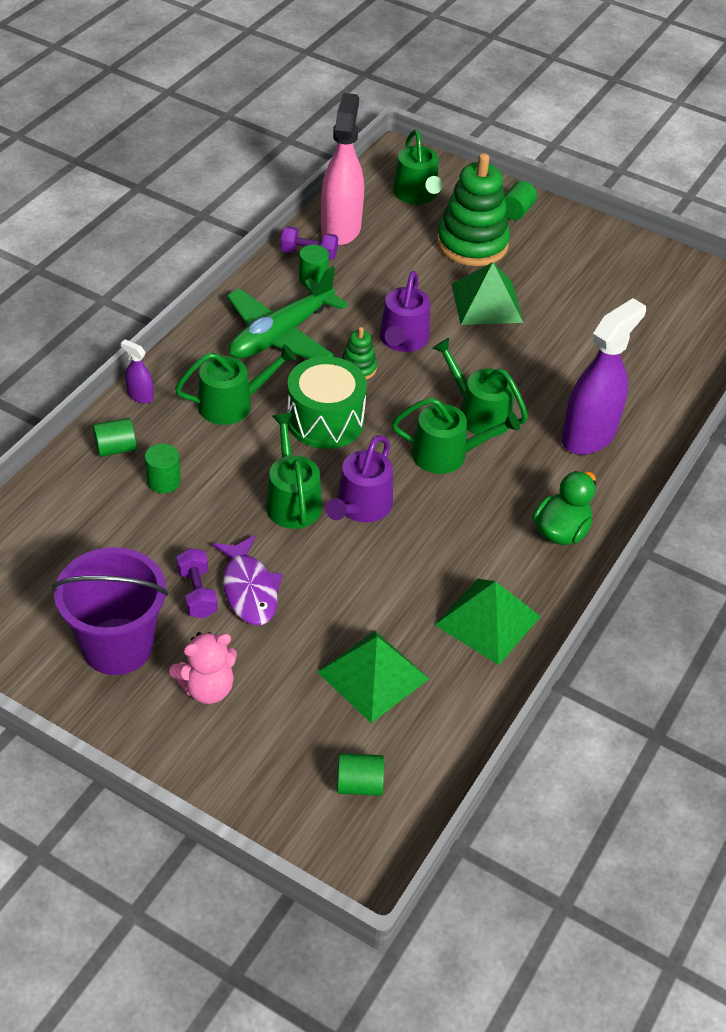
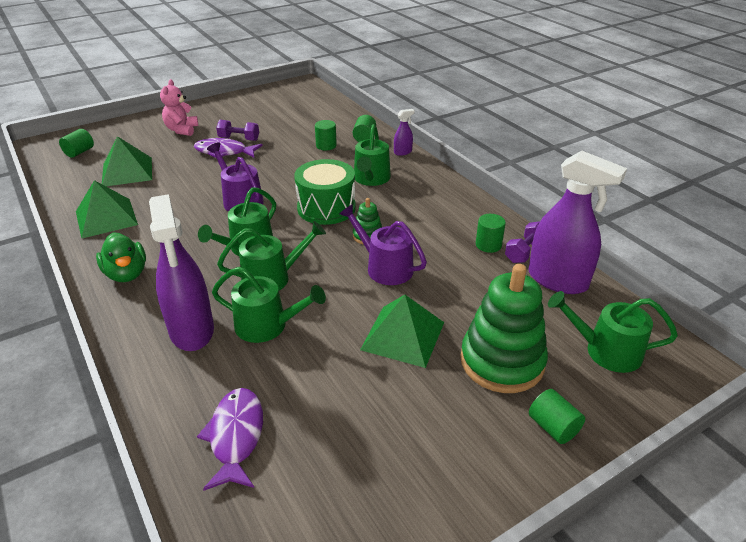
camera: 120 degrees right, 10 degrees down
(117, 646) = (232, 116): purple bucket -> none
(281, 335) = (428, 213): green plane -> none
(292, 501) = (270, 179): green watering can -> green watering can (267, 326)
(341, 228) = (558, 280): pink spray bottle -> purple spray bottle
(658, 357) = (236, 436): none -> purple fish

